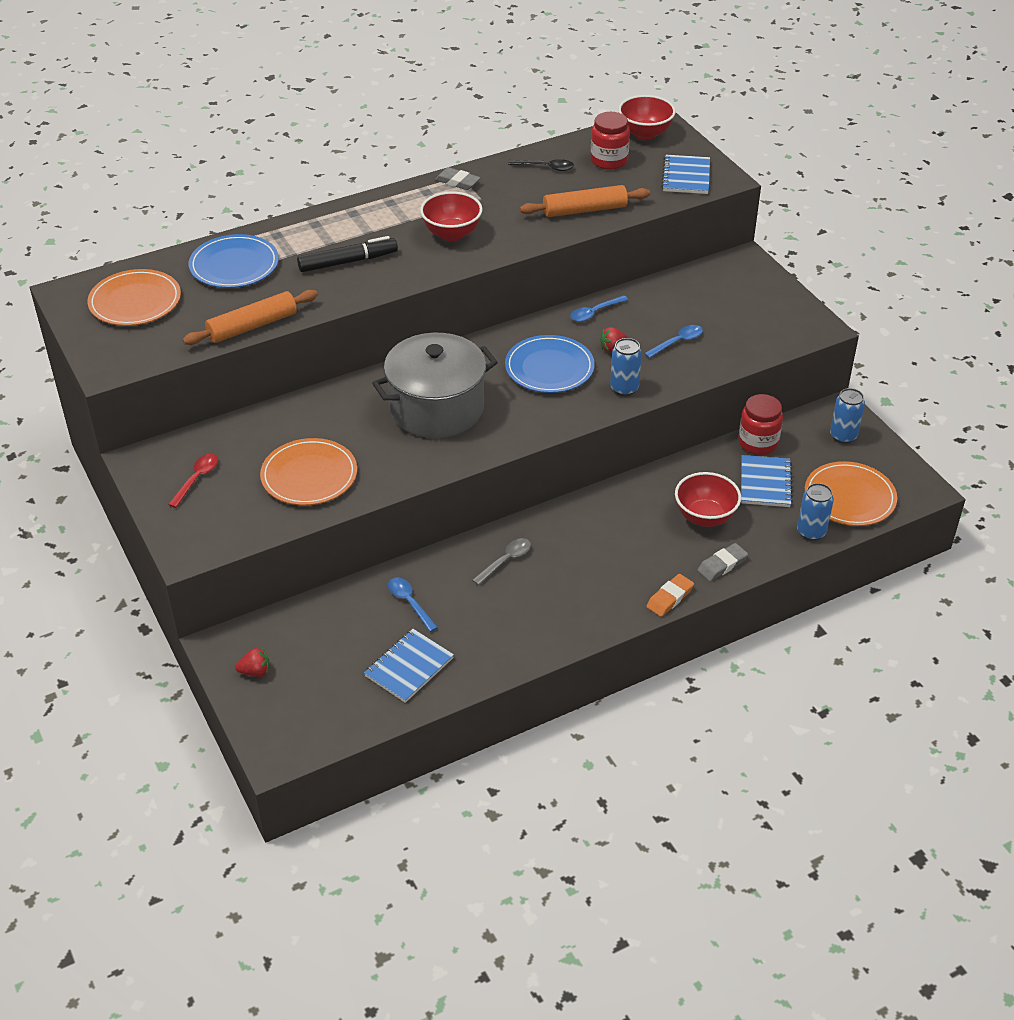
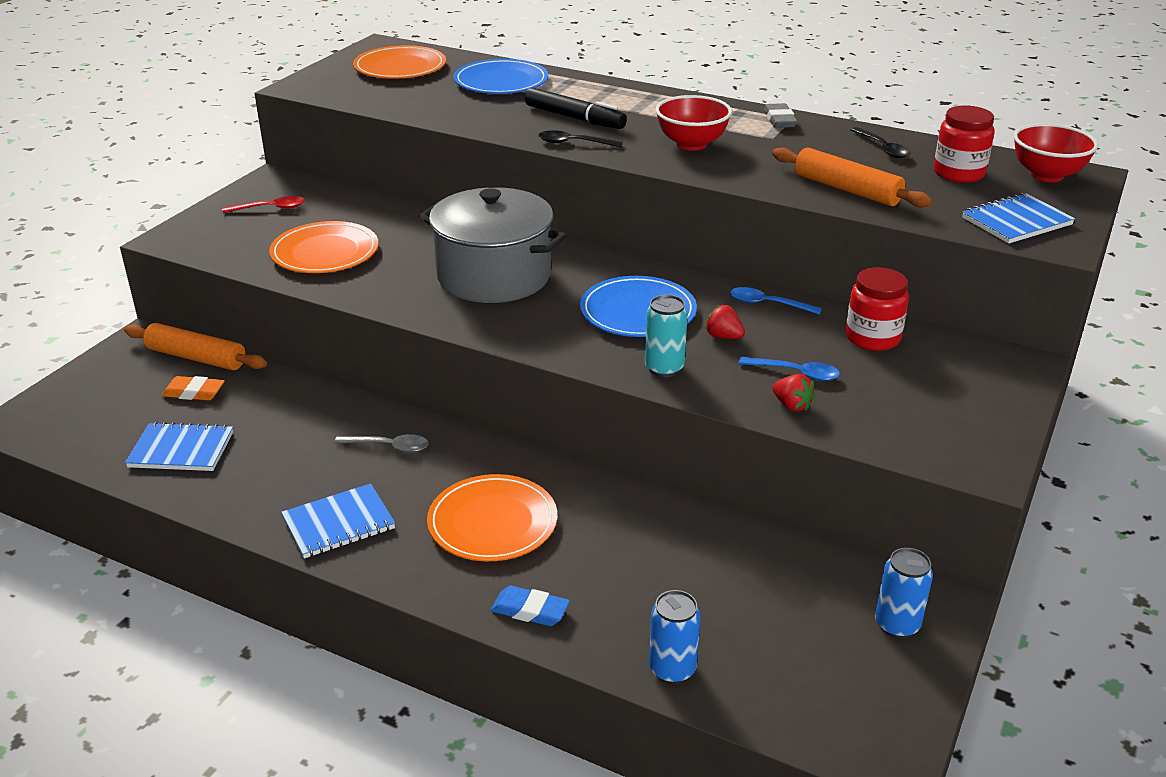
camera: 55 degrees right, 10 degrees down
(252, 326) = (424, 114): orange rolling pin -> orange rolling pin (196, 358)
(255, 671) = (118, 369): red strawberry -> red strawberry (791, 405)
(391, 281) = (574, 143): none -> black spoon
(410, 603) = (275, 414): blue spoon -> none
(624, 388) = (664, 368): blue can -> turquoise can
(669, 598) = (432, 589): orange eraser -> orange eraser (194, 392)
(705, 517) = (602, 561): red bowl -> none
(722, 565) = (530, 610): grey eraser -> blue eraser
(758, 443) = (787, 552): red jar -> red jar (872, 338)
(765, 483) = (720, 588): blue notebook -> blue notebook (339, 524)
(849, 497) = (782, 681): orange plate -> orange plate (492, 522)

